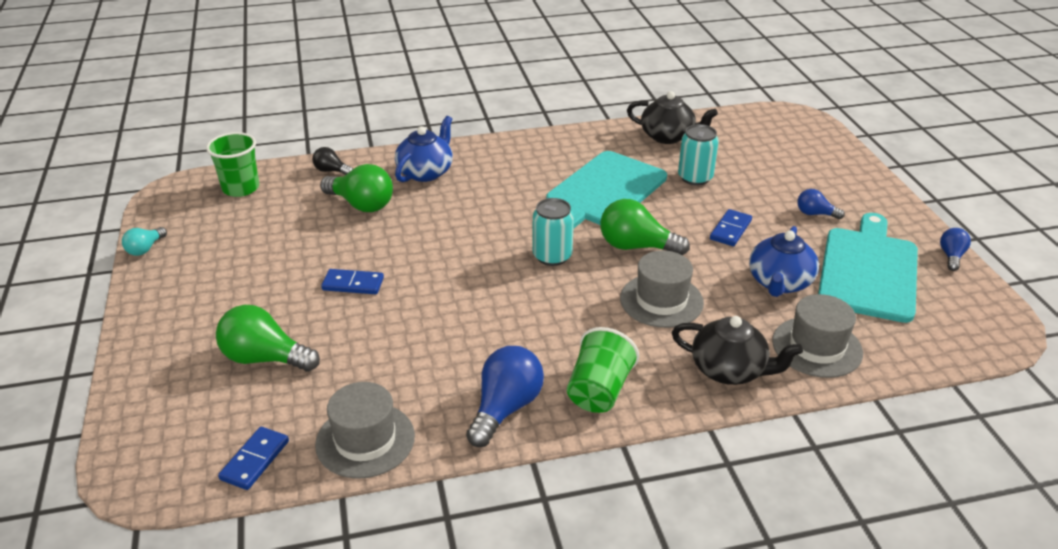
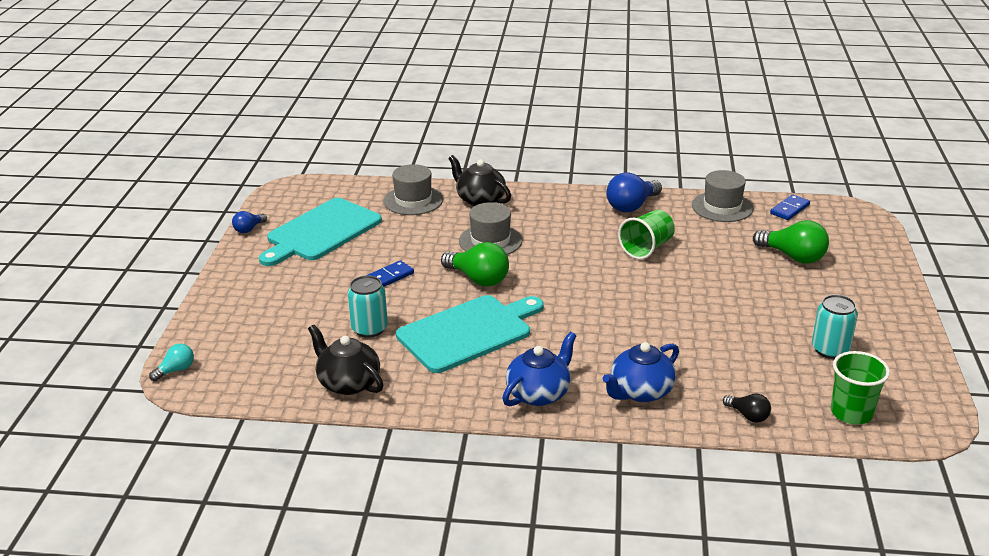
camera: 160 degrees left, 5 degrees down
(145, 249) = (929, 360): turquoise light bulb -> turquoise light bulb (176, 370)
(353, 284) = (726, 294): blue domino -> none
(361, 204) = (715, 366): green light bulb -> none
(552, 256) = (552, 285): turquoise can -> turquoise can (830, 349)
(599, 391) = (569, 204): green cup -> green cup (646, 248)
(779, 283) = (394, 236): blue teapot -> blue teapot (539, 393)
(815, 214) = (304, 276): blue light bulb -> none

